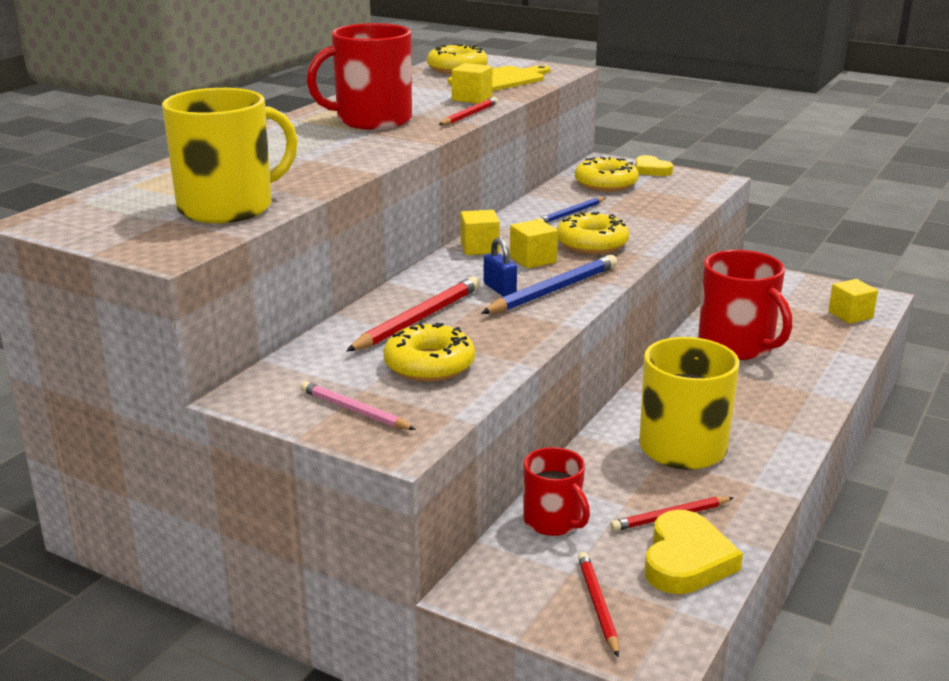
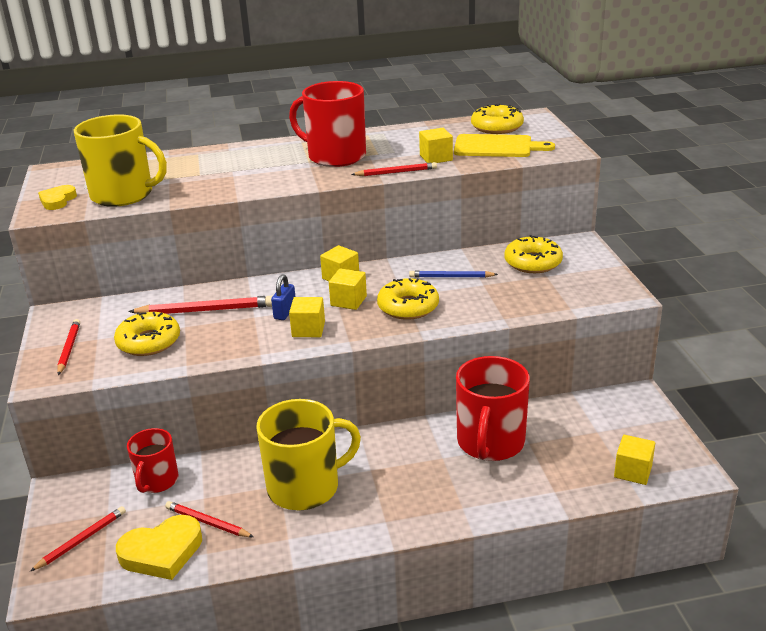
camera: 50 degrees right, 5 degrees up
(354, 410) = (69, 348): pink pencil -> red pencil
(554, 290) = (308, 329): blue pencil -> yellow cube
(651, 170) = (596, 264): yellow heart -> yellow heart (57, 200)

